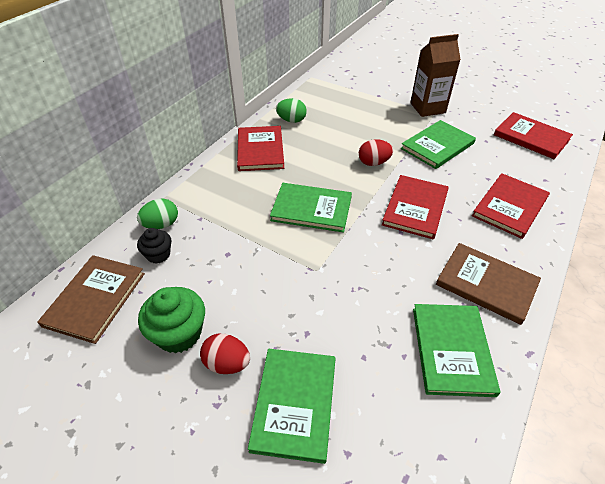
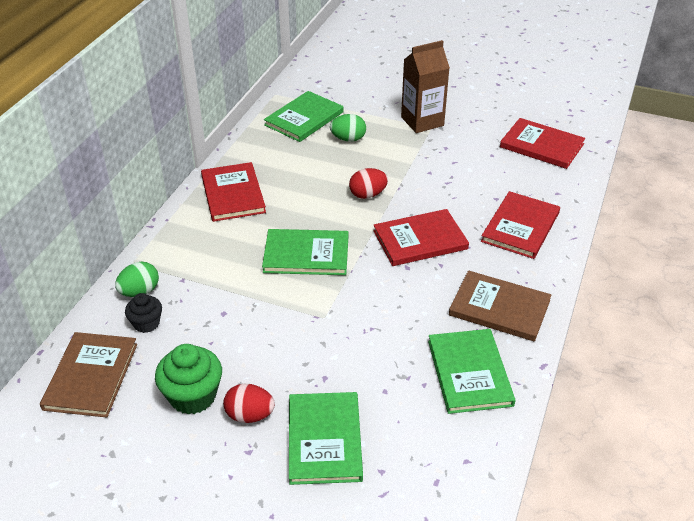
camera: 10 degrees left, 5 degrees down
(291, 120) = (262, 153): green egg -> green egg (348, 139)
(415, 208) = (420, 240): red book -> red book turned 60 degrees clockwise
(437, 146) = (438, 167): green book -> green book (304, 118)

